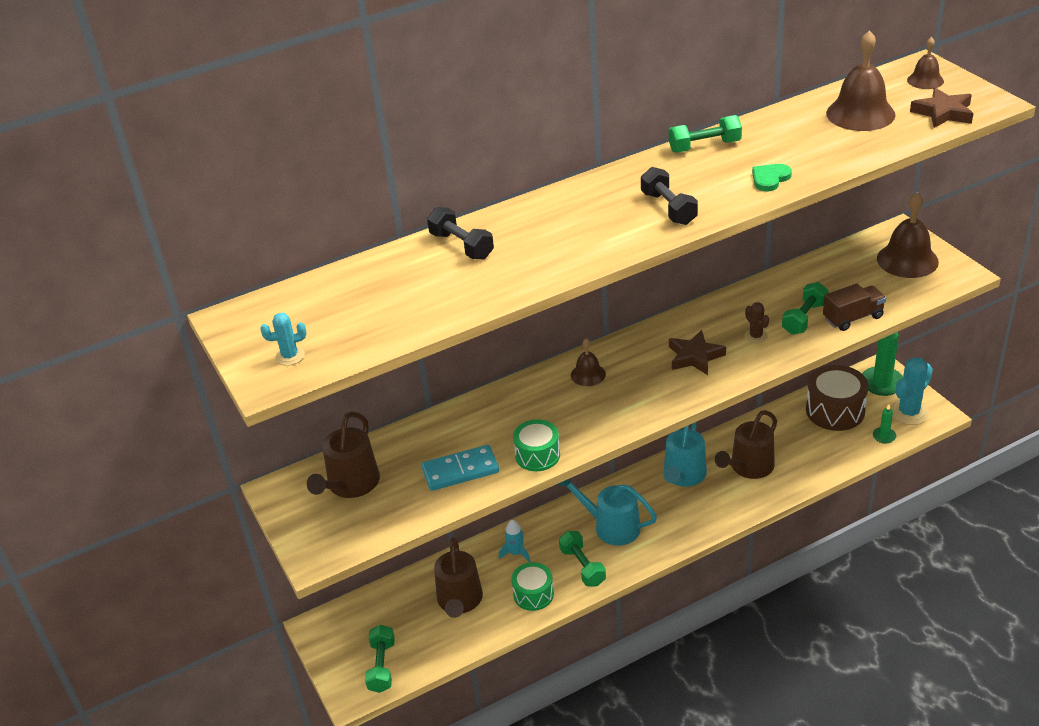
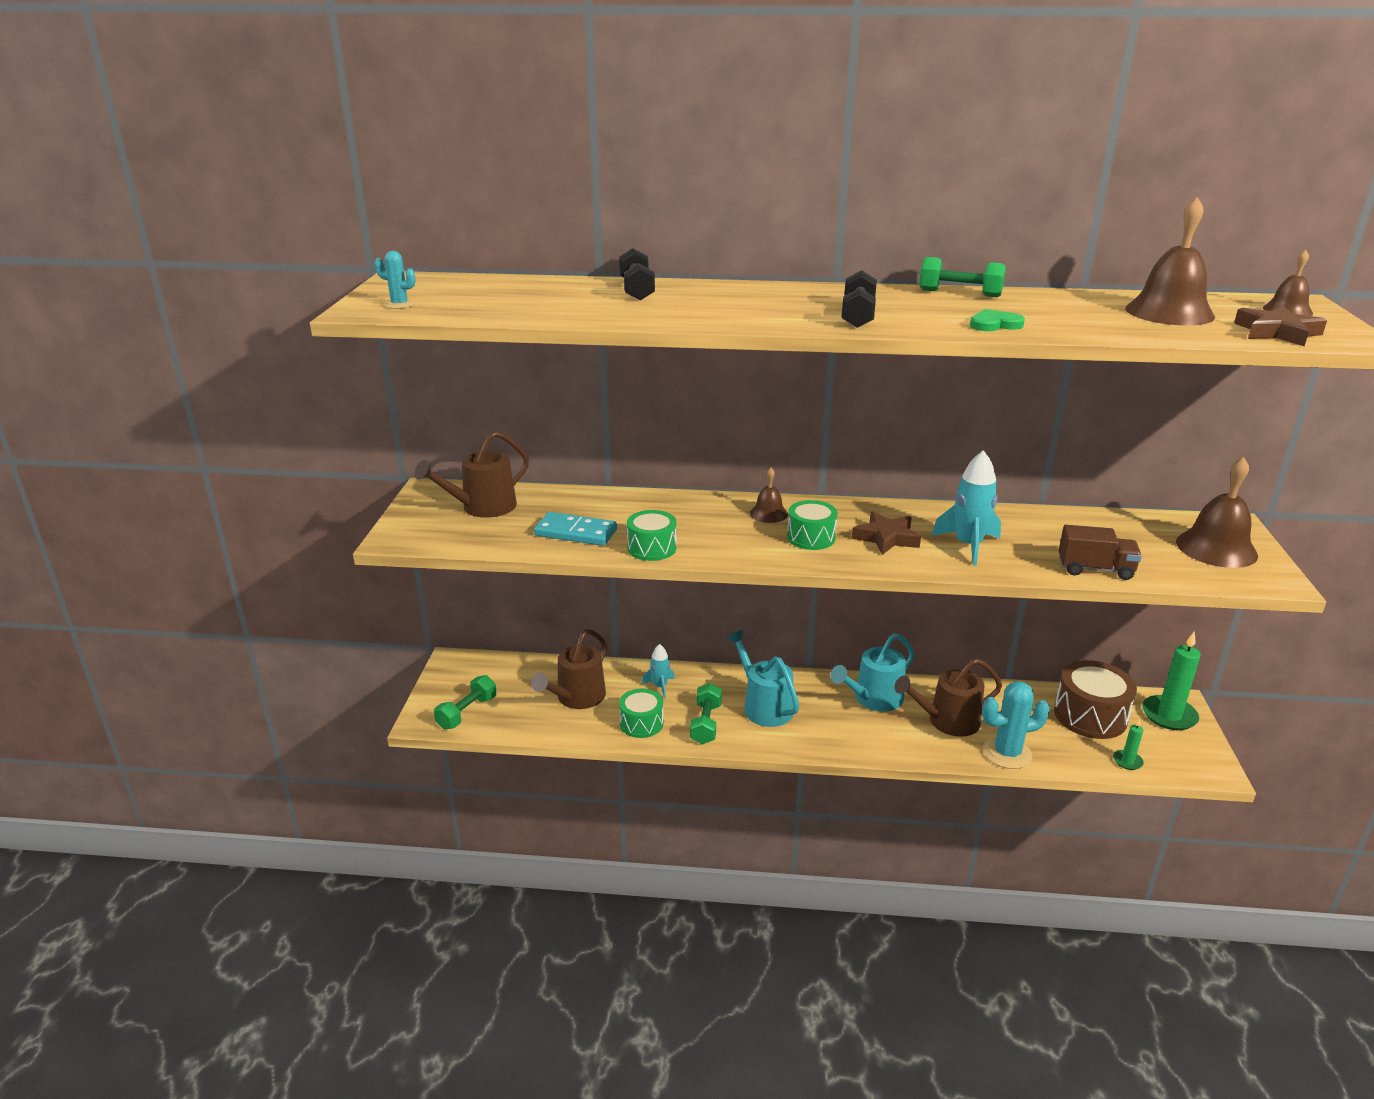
camera: 30 degrees right, 10 degrees down
(643, 383) = (811, 537): none -> green drum
(756, 336) = (968, 546): brown cactus -> turquoise rocket
(804, 318) = (1038, 551): green dumbbell -> none
(909, 412) = (1178, 753): turquoise cactus -> turquoise cactus (1007, 753)

